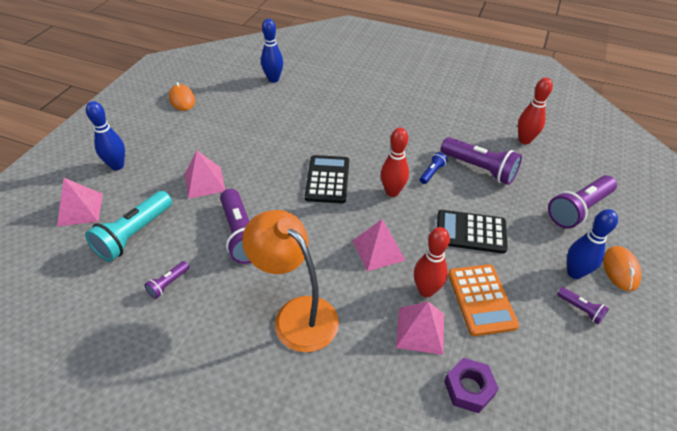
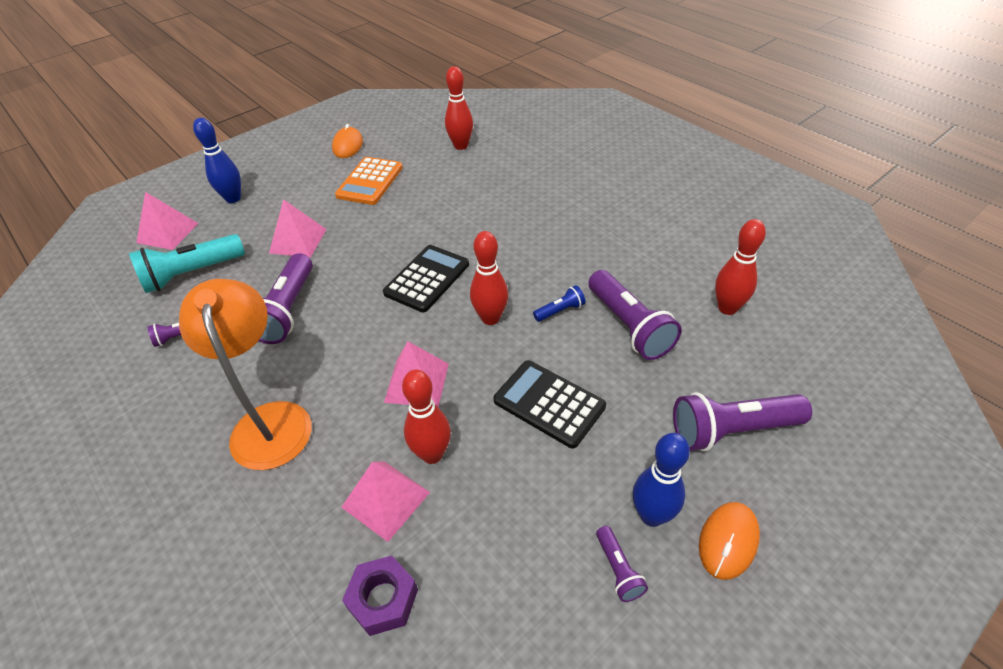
camera: 30 degrees right, 0 degrees up
(273, 79) = (461, 146): blue bowling pin -> red bowling pin
(481, 299) = (491, 495): orange calculator -> orange calculator (370, 182)

